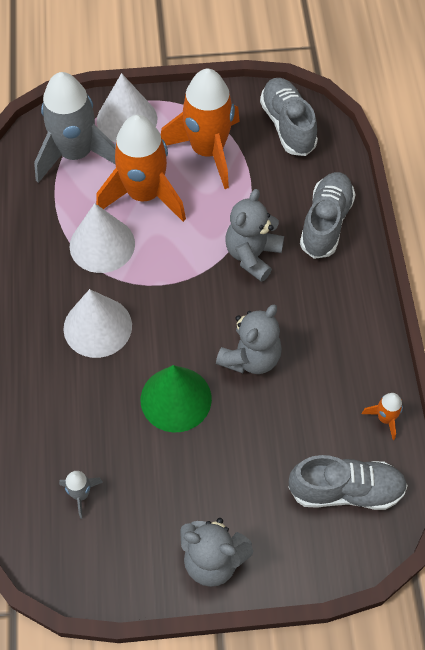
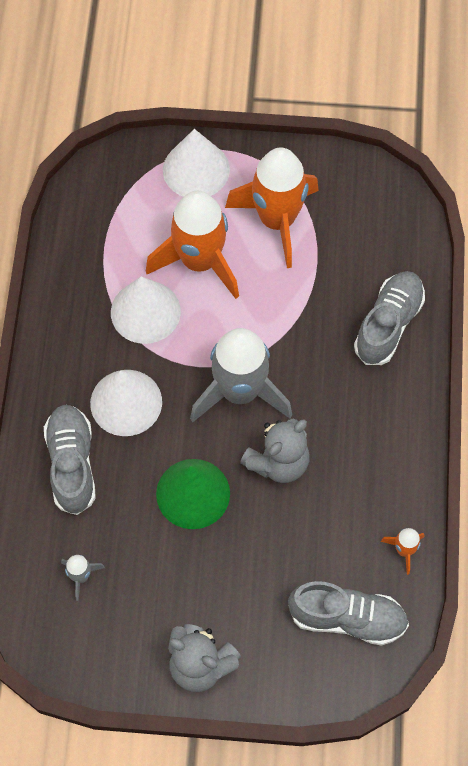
camera: 10 degrees right, 5 degrees up
(76, 154) = (134, 202): grey rocket -> grey rocket (240, 392)
(252, 255) = (302, 349): grey teddy bear -> none
(287, 125) = (370, 203): grey shoe -> grey shoe (72, 464)

